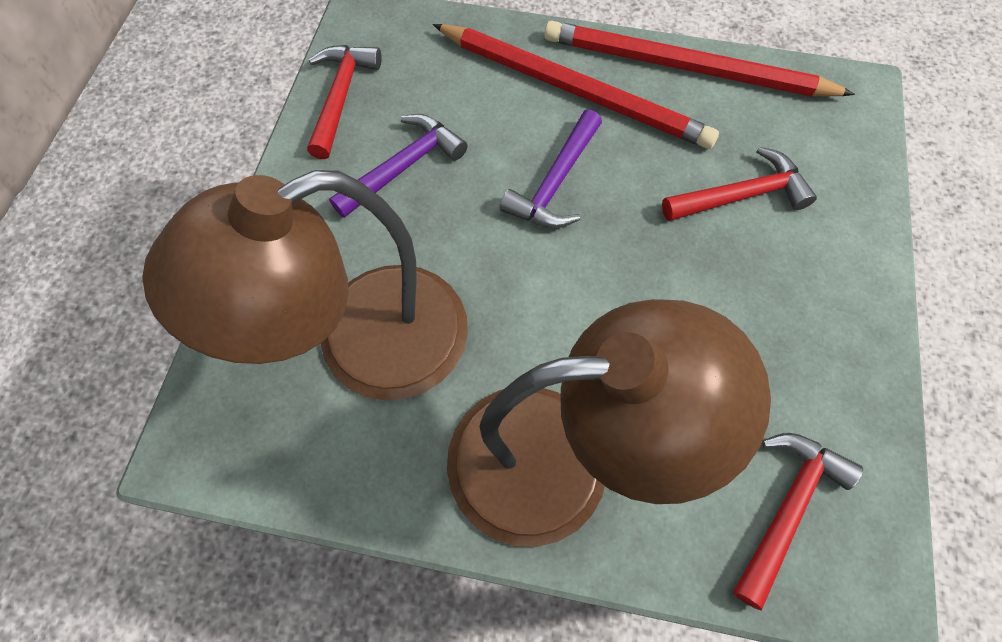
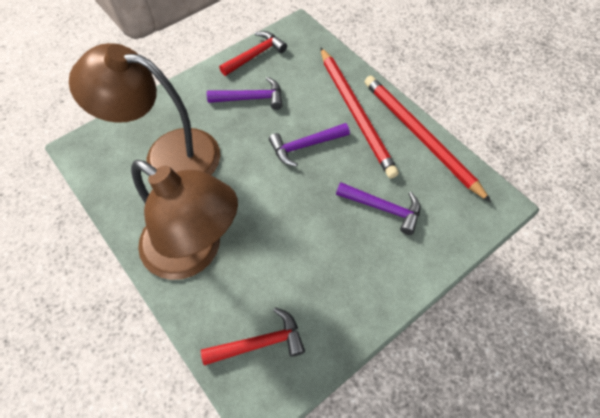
camera: 40 degrees right, 5 degrees down
(741, 195) = (383, 208): red hammer -> purple hammer

